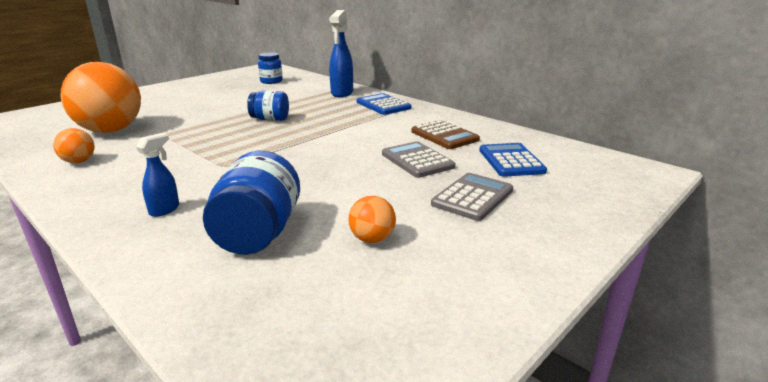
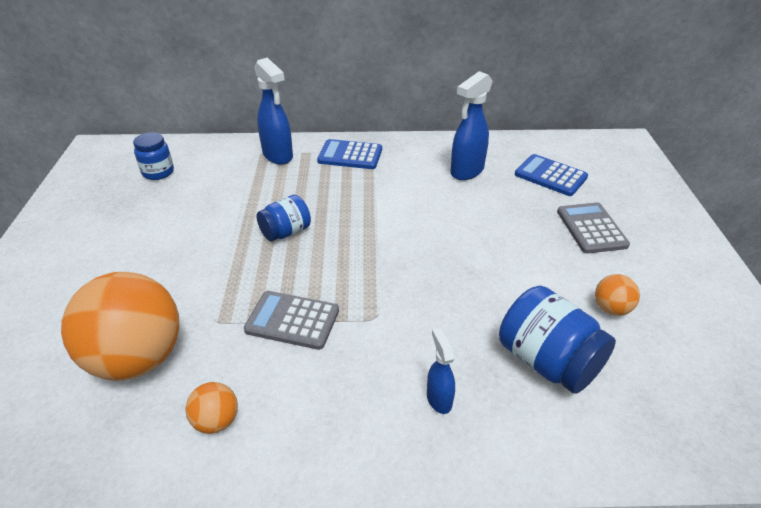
camera: 45 degrees left, 15 degrees up
(417, 160) = (499, 212): grey calculator -> grey calculator (292, 320)
(444, 136) = (466, 171): brown calculator -> blue spray bottle

